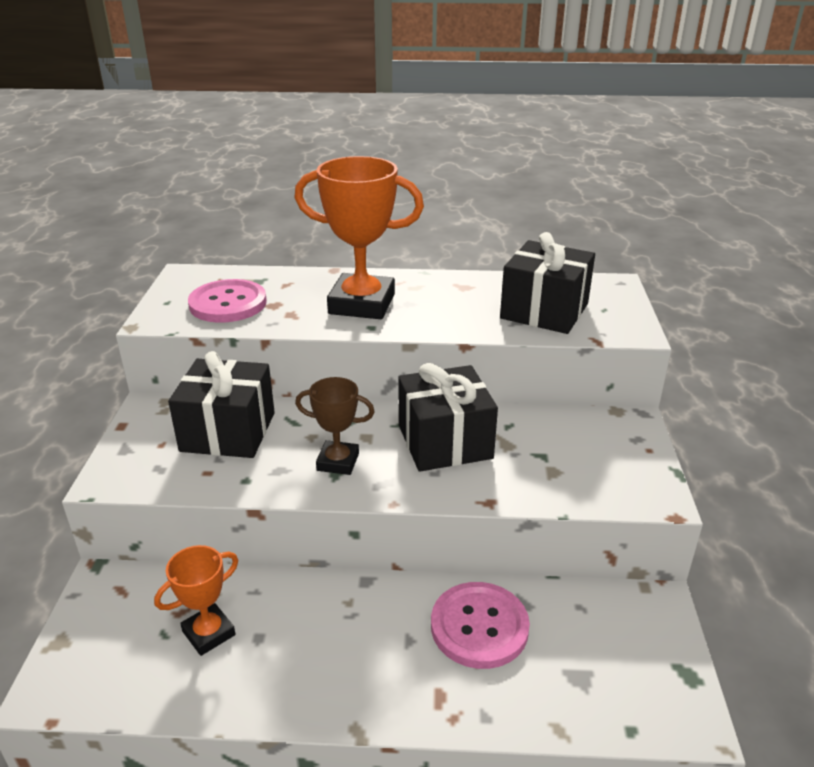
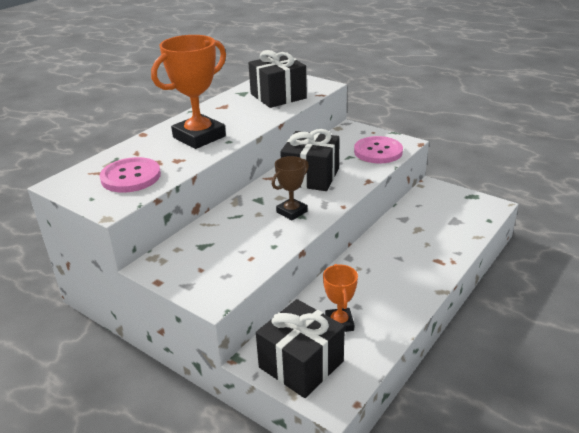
camera: 55 degrees left, 0 degrees up
(228, 432) = (219, 241): black gift -> black gift (301, 364)
(479, 626) = (407, 235): pink button -> pink button (378, 151)

